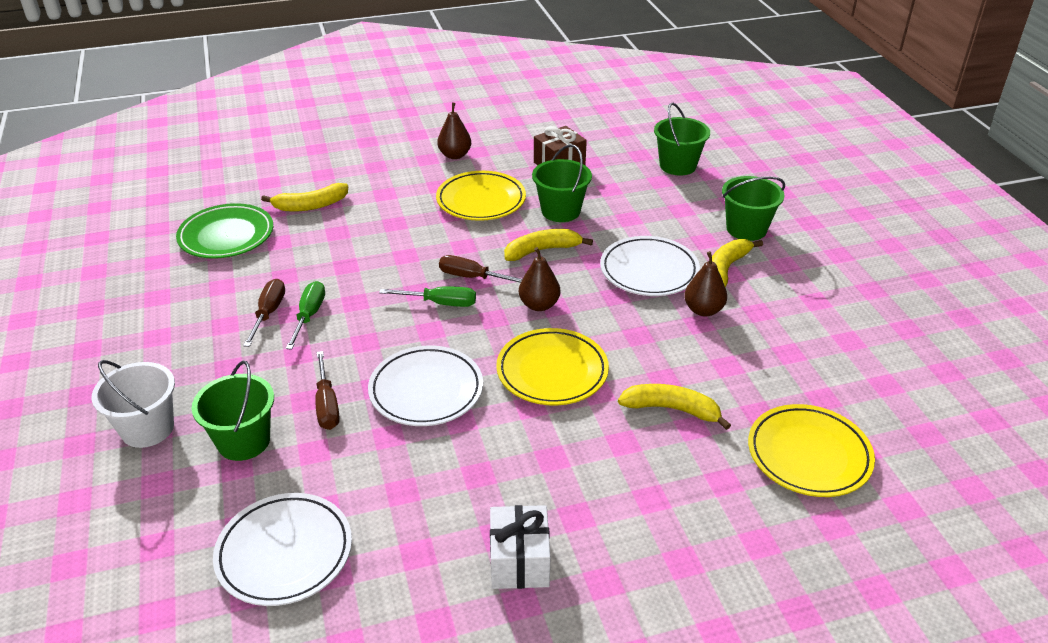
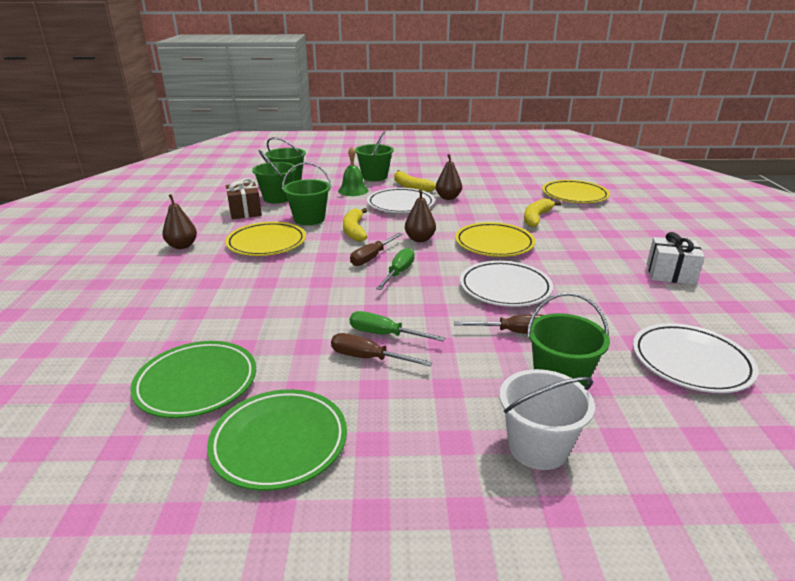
camera: 75 degrees left, 10 degrees down
(158, 292) = (279, 442): none -> green plate
(310, 205) = (189, 323): yellow banana -> none
(613, 173) = (277, 198): none -> green bucket
(677, 222) = (353, 190): none -> green bell

